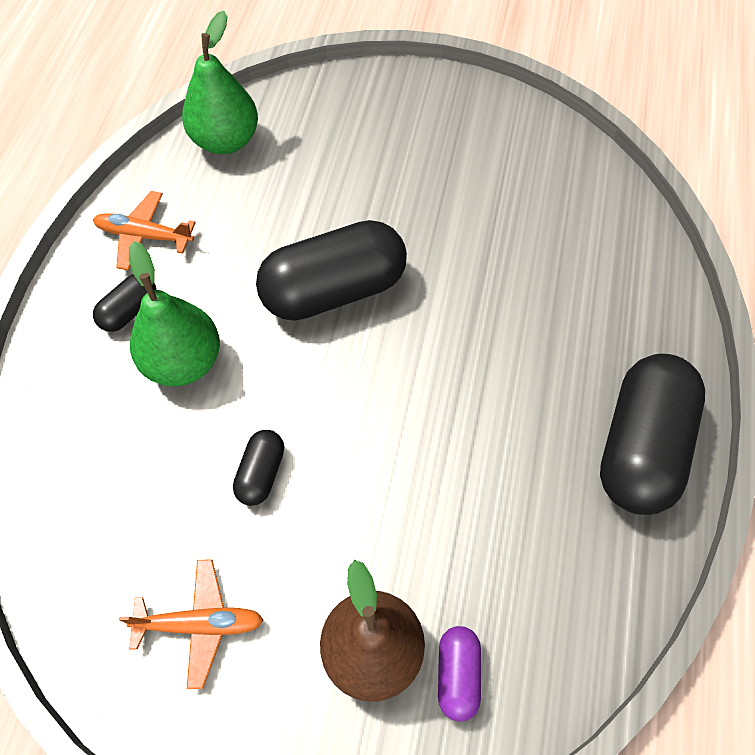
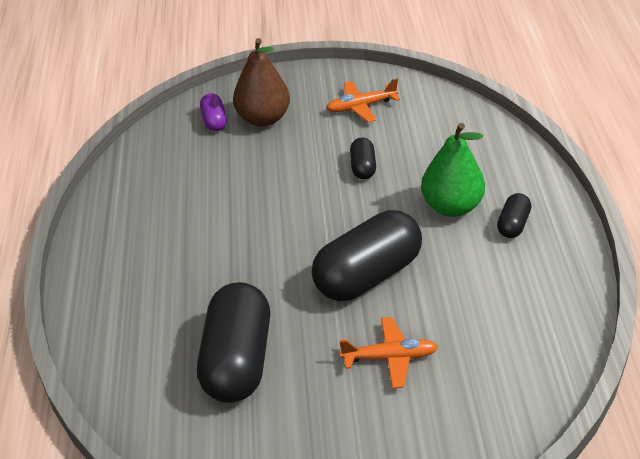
camera: 165 degrees right, 20 degrees down
(144, 236) = (543, 274): orange plane -> orange plane (390, 357)
(226, 141) = (536, 372): green pear -> none
(640, 447) = (113, 237): black capsule -> black capsule (237, 361)

